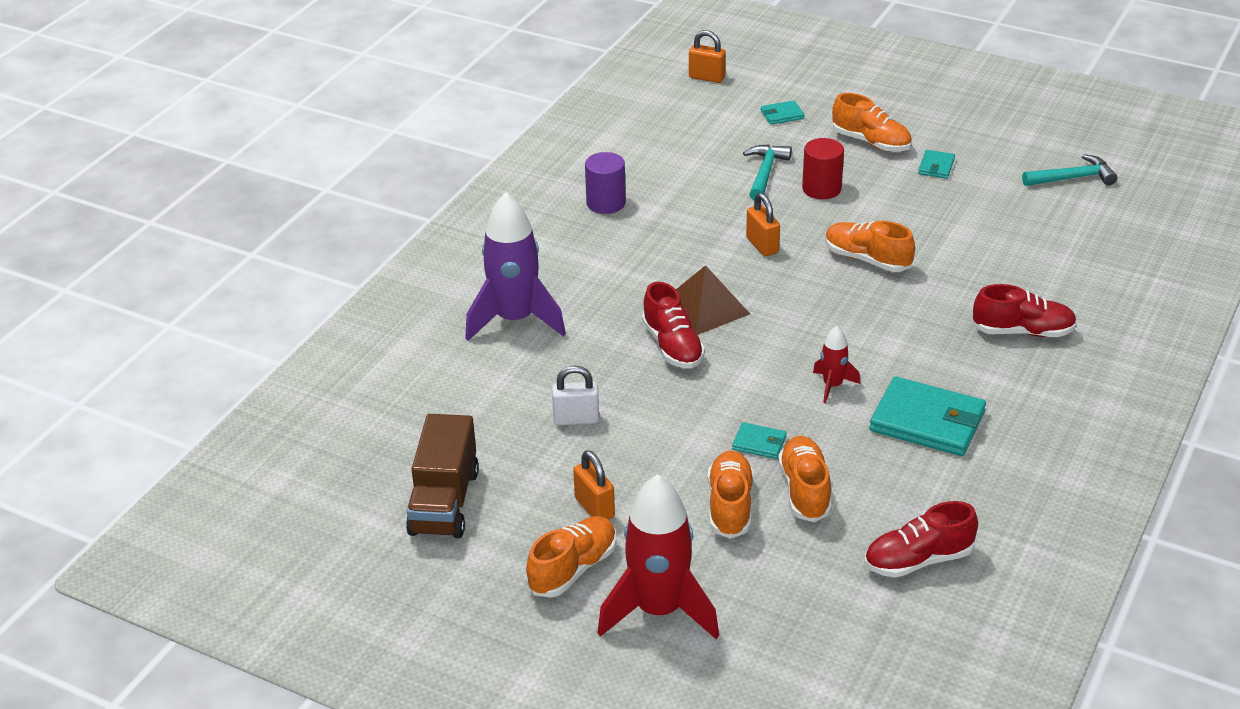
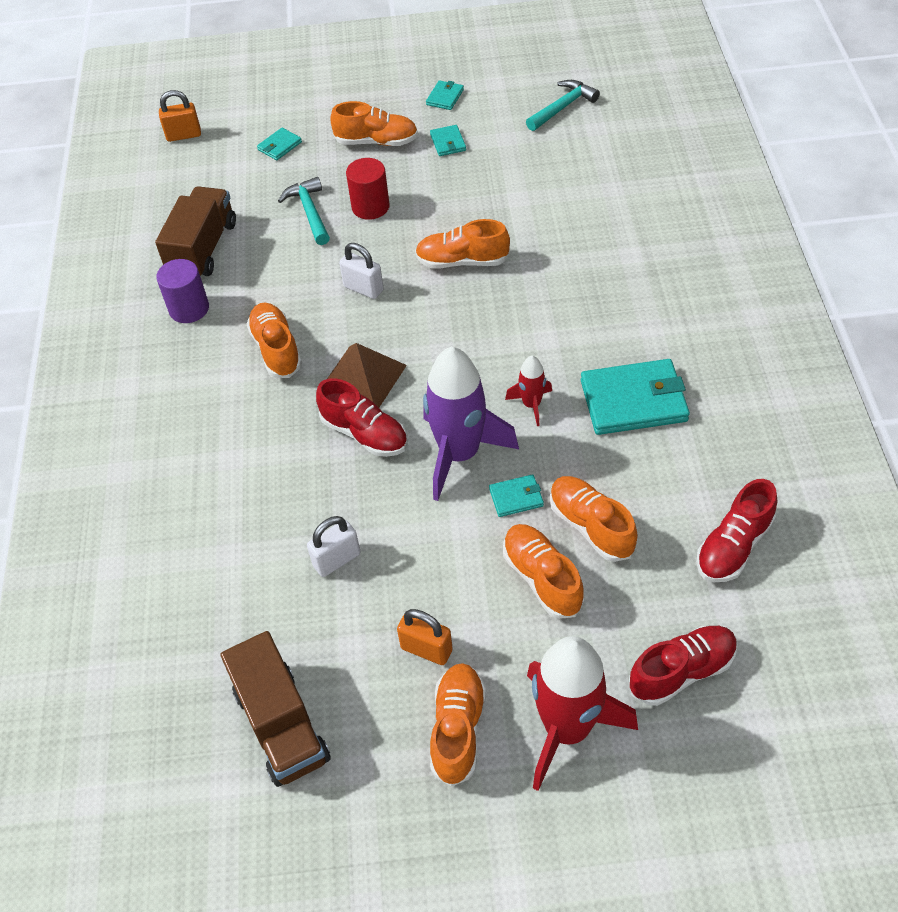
camera: 30 degrees left, 15 degrees up
(515, 320) = (197, 479): purple rocket -> purple rocket (459, 454)
(652, 259) = (276, 349): none -> orange shoe
(653, 165) = (203, 249): none -> brown truck
(762, 245) = (363, 288): orange padlock -> white padlock
(965, 130) = (445, 97): none -> turquoise wallet
(1023, 331) = (638, 273): red shoe -> red shoe (682, 671)

